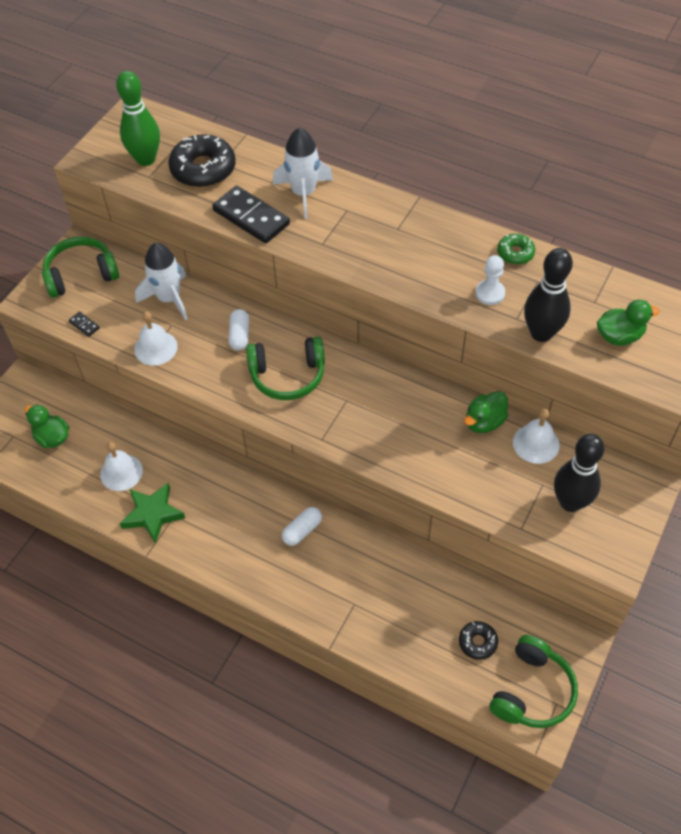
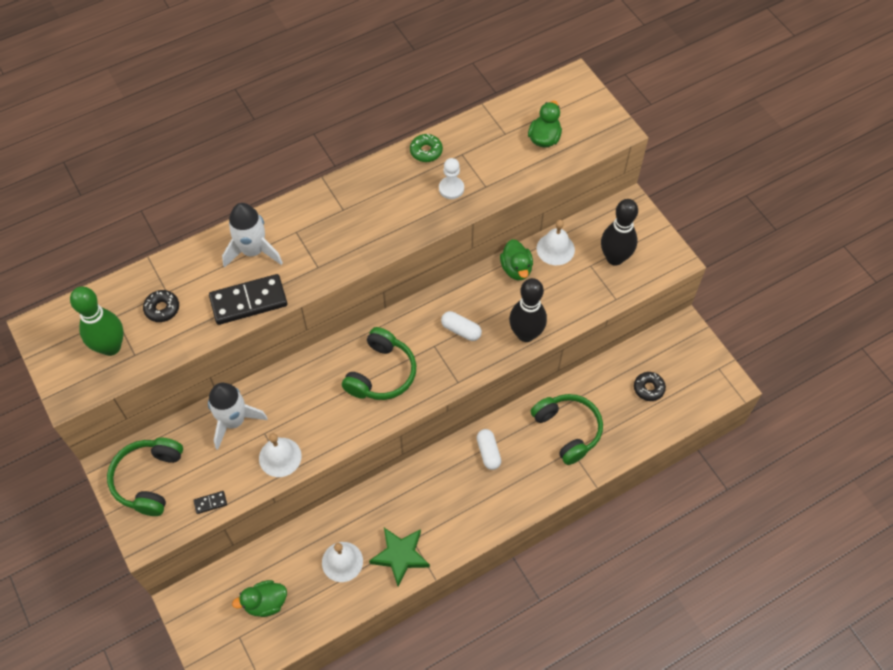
camera: 60 degrees left, 5 degrees up
(203, 169) = (162, 309): black donut -> black donut, size x0.53
(239, 335) = (315, 387): white capsule -> white capsule (461, 330)
(532, 691) = (702, 377): green headphones -> green headphones (568, 430)
(541, 333) = (509, 180): black bowling pin -> black bowling pin (526, 334)

